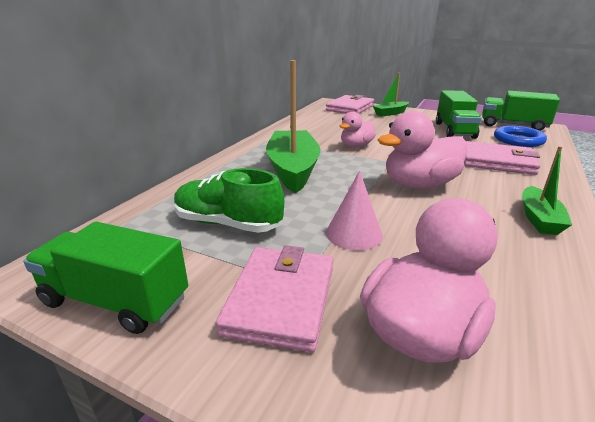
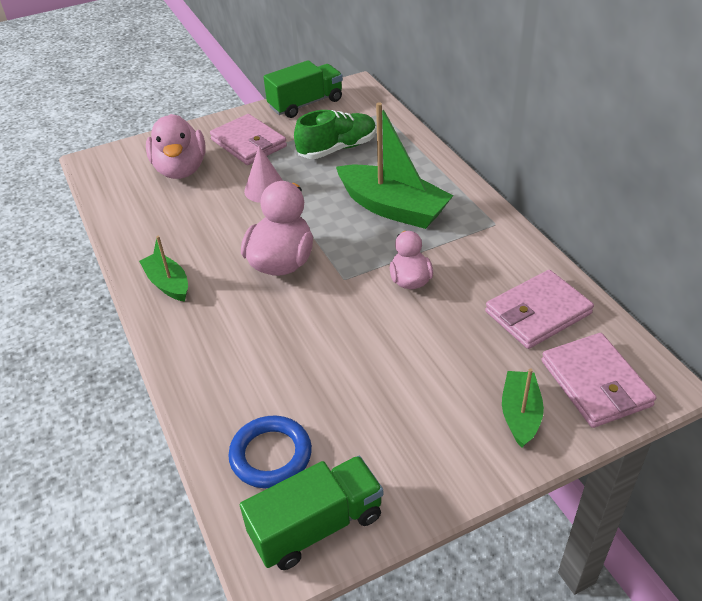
camera: 130 degrees right, 15 degrees up
(454, 130) = (371, 420): green truck -> none
(497, 162) = (253, 359): pink wallet -> pink wallet (538, 313)

